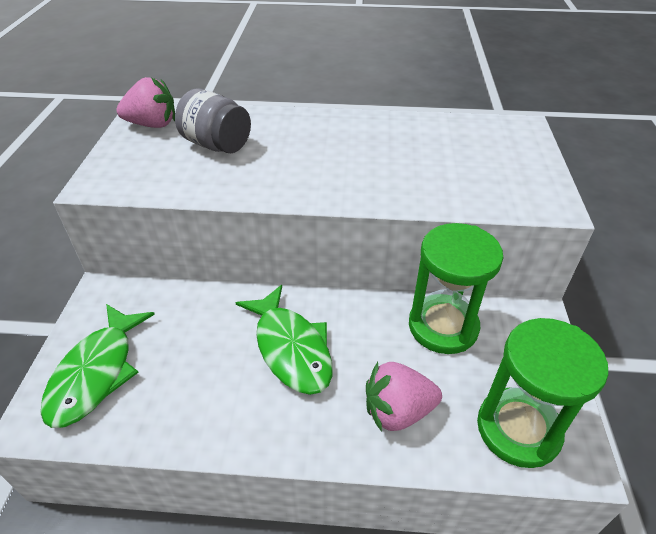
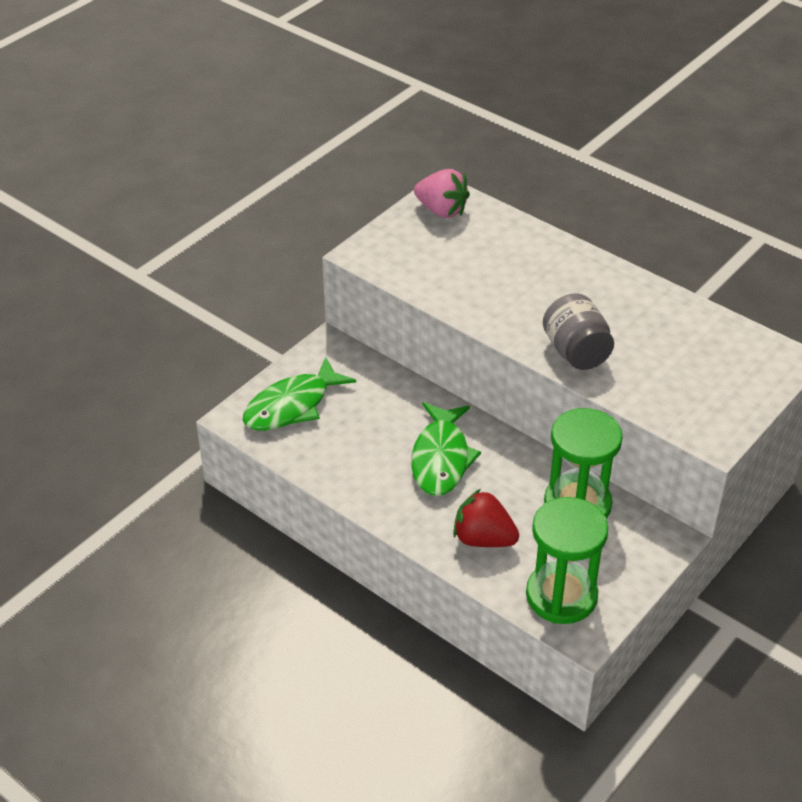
camera: 35 degrees right, 0 degrees up
(217, 145) = (480, 256): grey jar -> grey jar (576, 352)
(397, 411) = (483, 539): pink strawberry -> red strawberry

